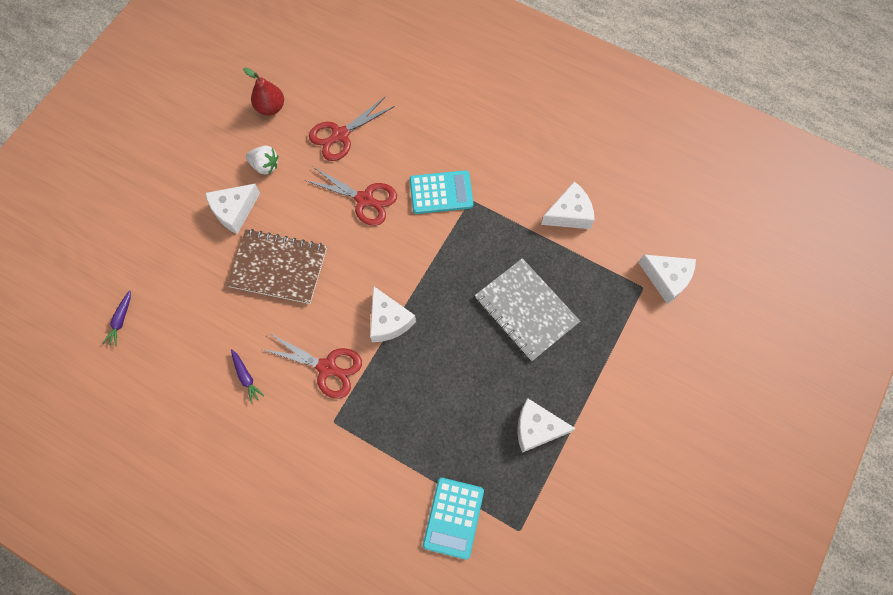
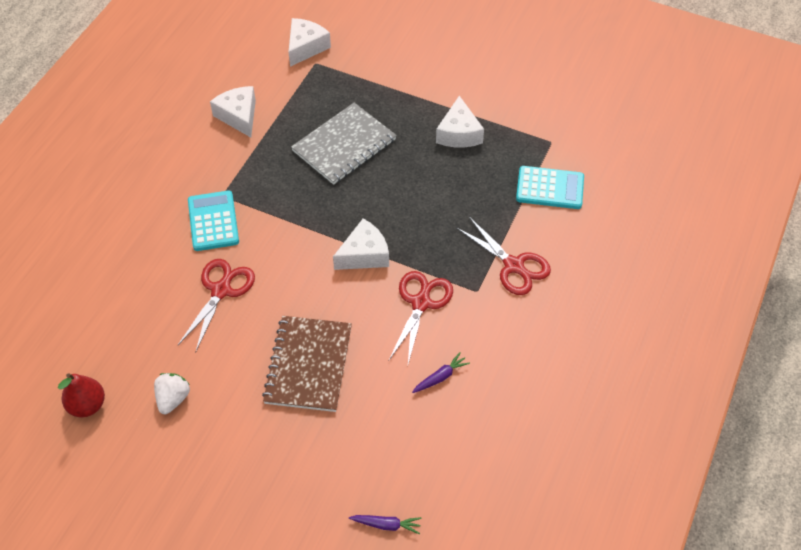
camera: 95 degrees left, 15 degrees down
(234, 211) = (235, 423): white cheese -> none
(340, 135) = (133, 324): red scissors -> red scissors (513, 266)

